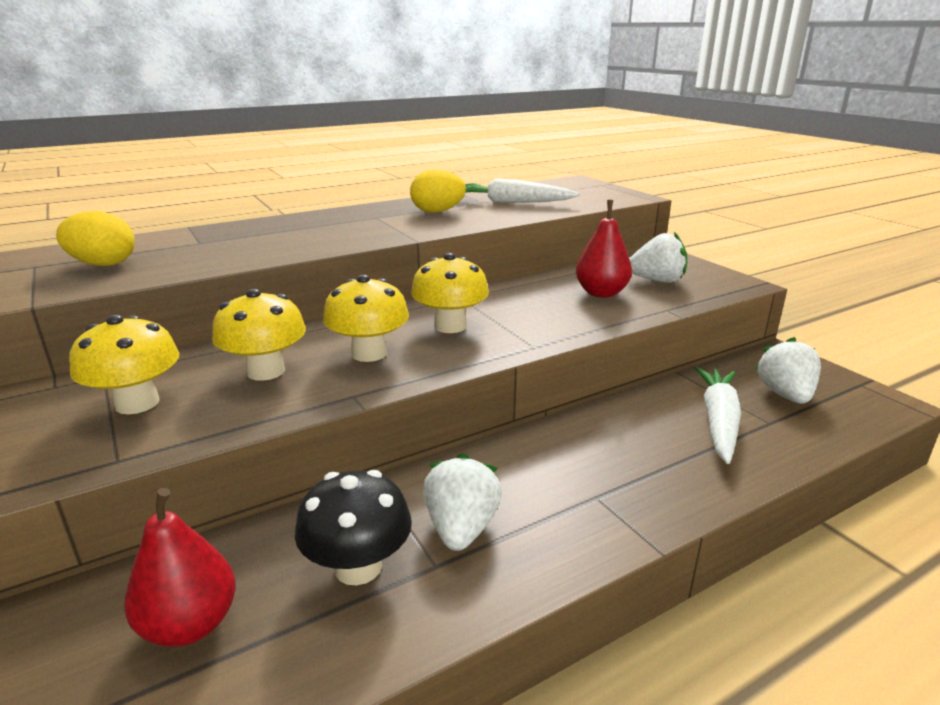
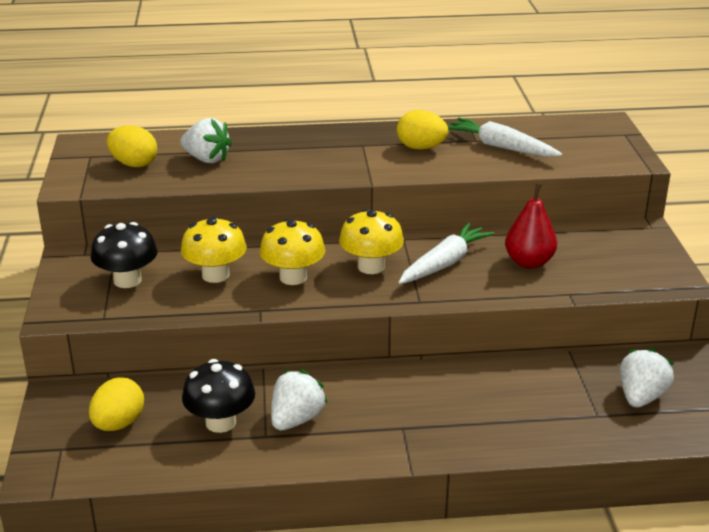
camera: 25 degrees right, 5 degrees up
(137, 403) = (127, 280): yellow mushroom -> black mushroom
(190, 624) = (118, 424): red pear -> yellow egg
(657, 280) = (597, 260): white strawberry -> white strawberry (206, 159)
(718, 421) = (554, 402): white carrot -> white carrot (444, 263)

